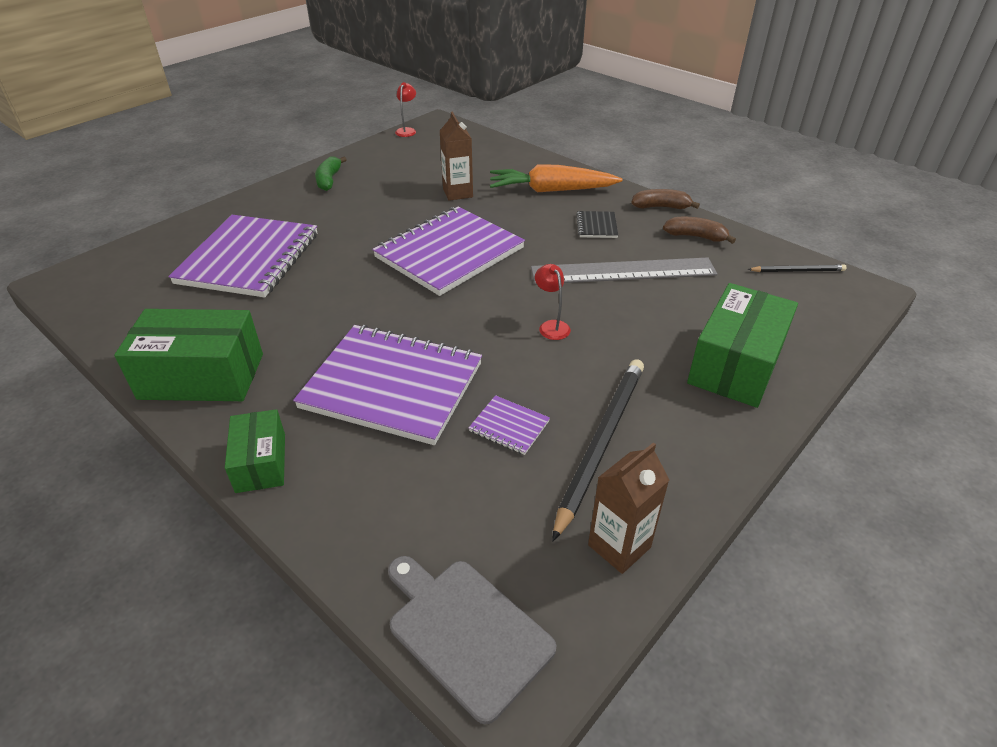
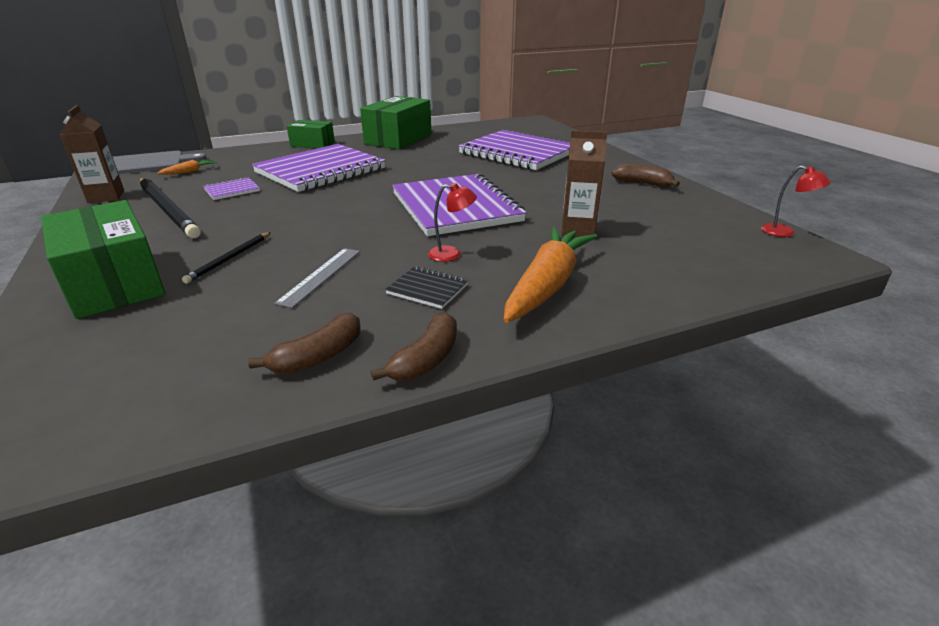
camera: 115 degrees right, 10 degrees down
(329, 180) = (643, 184): green banana -> brown banana
(472, 528) = (189, 172): none -> orange carrot
(551, 326) = (298, 222): red lamp -> red lamp (452, 254)
(623, 271) = (320, 276): grey ruler -> grey ruler, size x0.53
(798, 271) = (122, 415): black pencil -> black pencil (229, 259)

